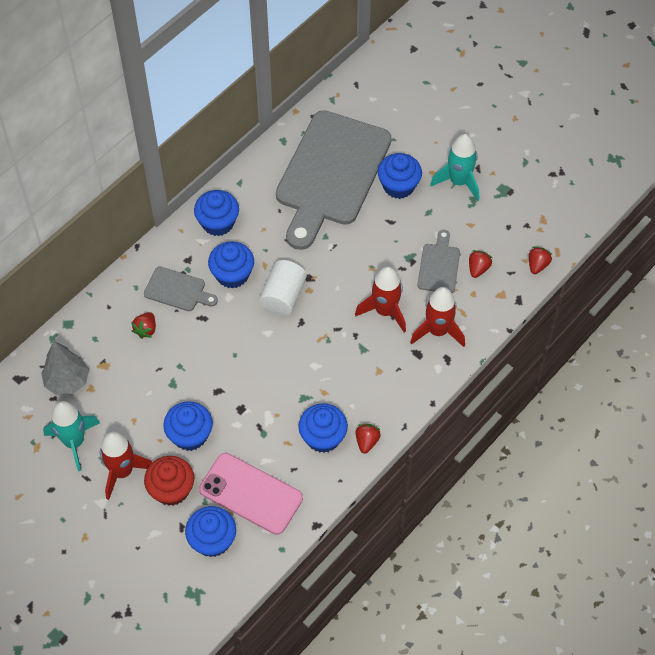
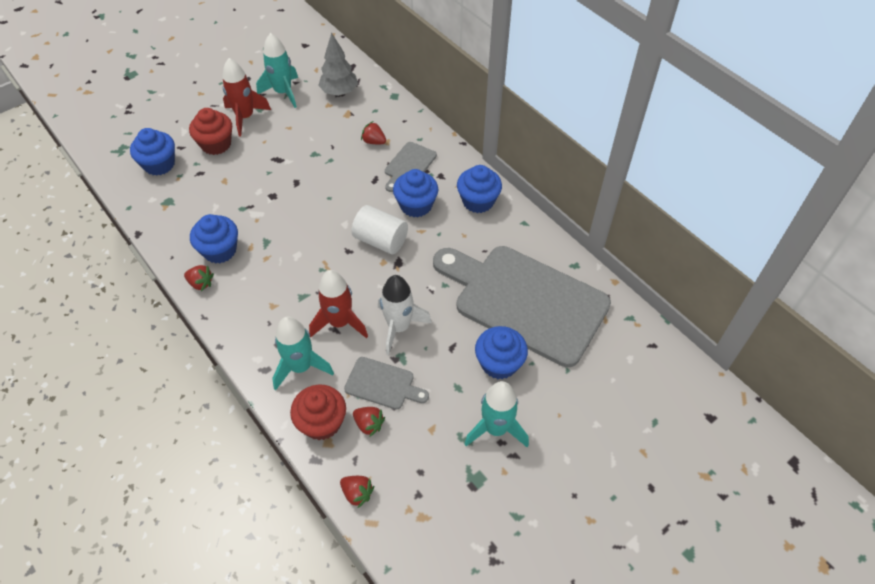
camera: 100 degrees right, 5 degrees down
(190, 435) = (260, 160): blue cupcake -> none
(251, 494) = (188, 193): pink phone -> none
(379, 264) = (399, 327): none -> white rocket
(438, 331) = (301, 367): red rocket -> turquoise rocket
(485, 303) = (322, 422): none -> red cupcake

